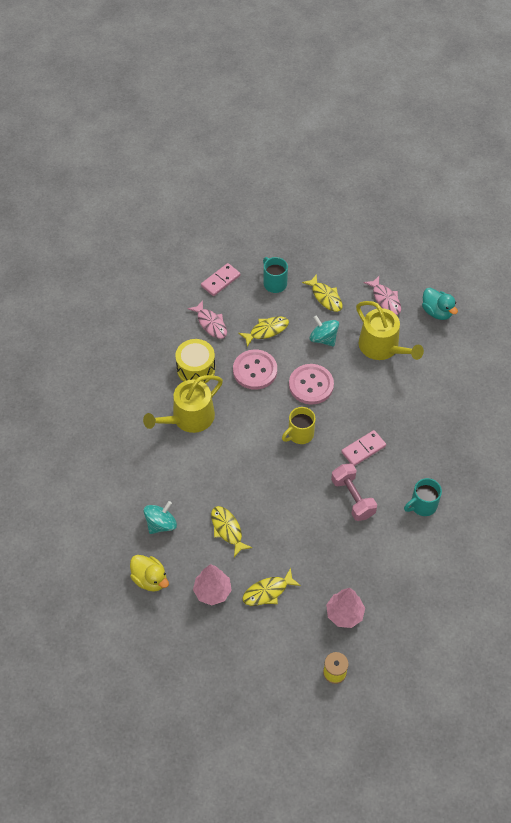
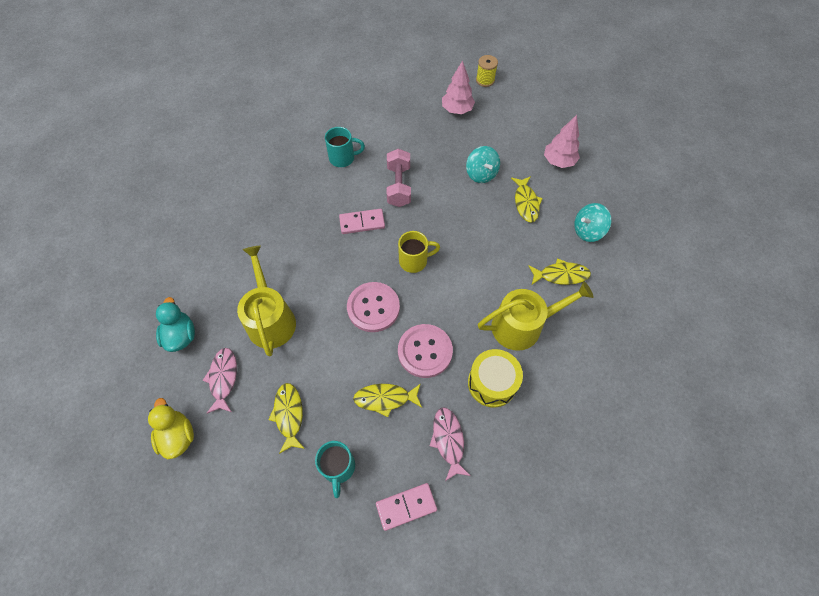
camera: 155 degrees left, 5 degrees up
(150, 579) = (611, 190): yellow duck -> yellow duck (178, 436)
(268, 591) = (511, 145): yellow fish -> yellow fish (561, 275)
(323, 338) = (326, 358): turquoise spinning top -> turquoise spinning top (481, 174)

